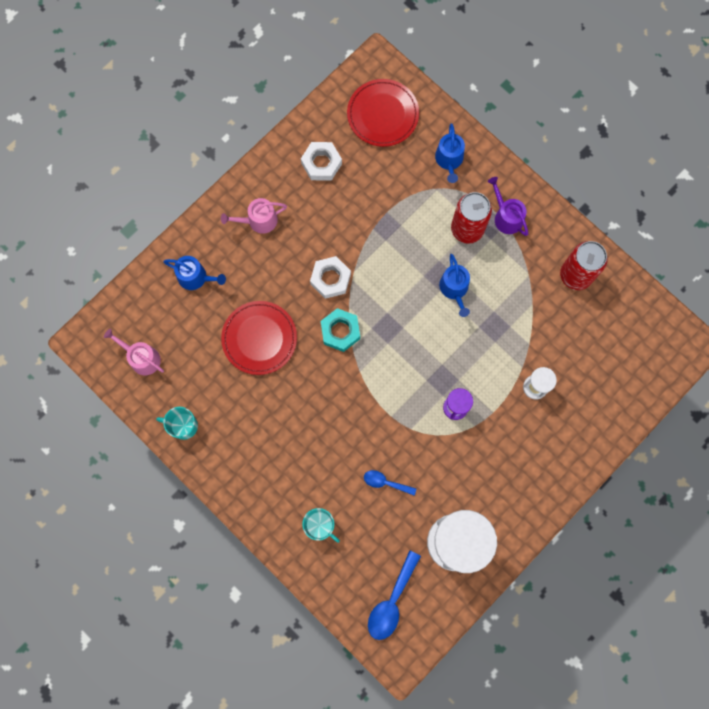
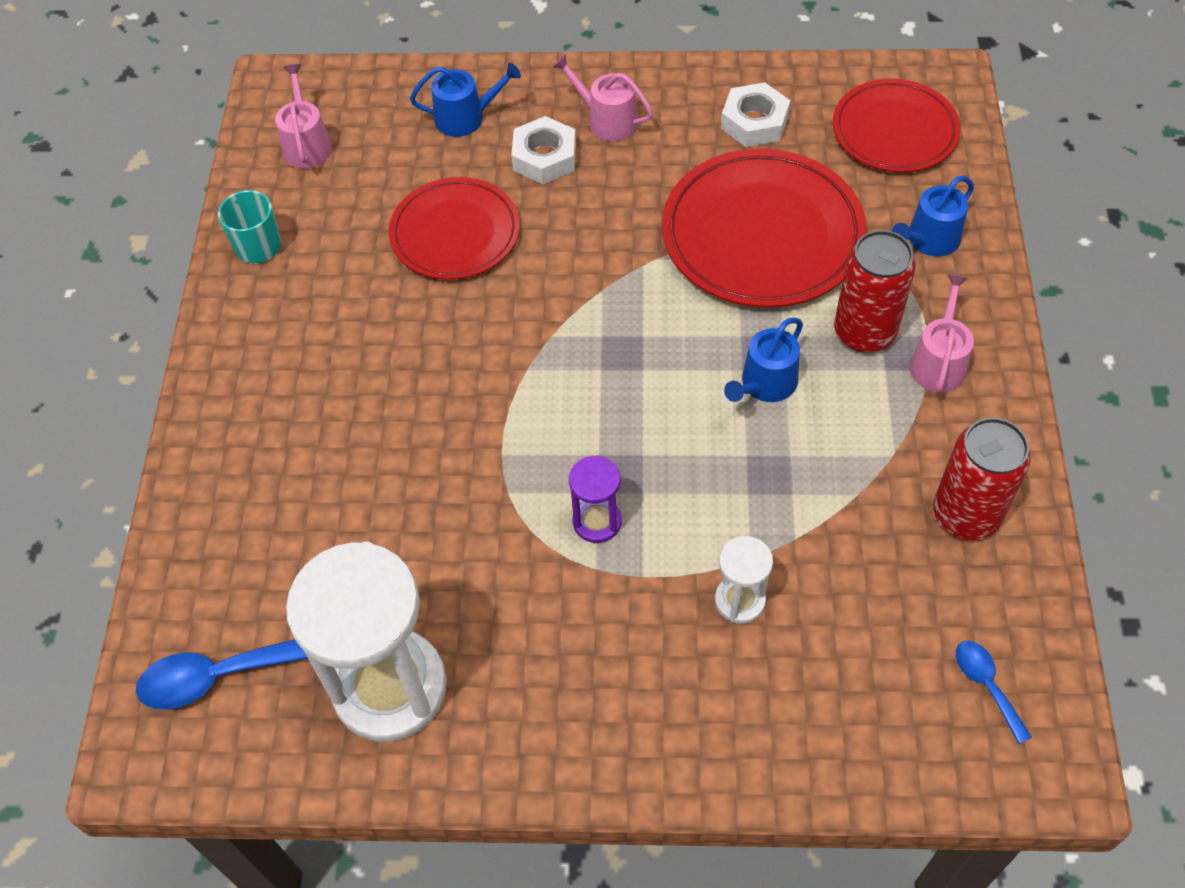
camera: 50 degrees right, 20 degrees down
(195, 277) = (466, 117): blue watering can -> blue watering can turned 75 degrees counterclockwise
(320, 525) = (257, 494): turquoise mug -> none
(330, 279) = (617, 243): white nut -> white nut (544, 157)
(340, 331) = (558, 306): turquoise nut -> none
(383, 219) = (762, 234): none -> red plate
(385, 482) = (397, 523): blue spoon -> blue spoon (986, 685)
(506, 216) = (938, 362): purple watering can -> pink watering can

